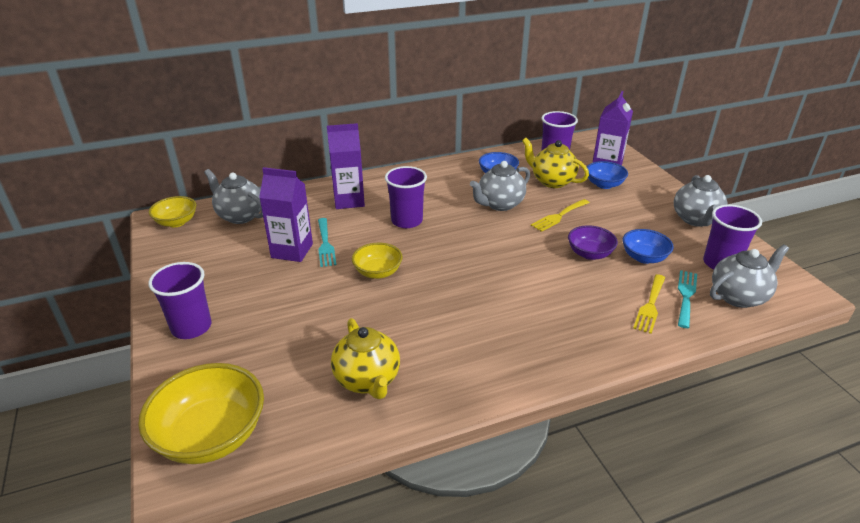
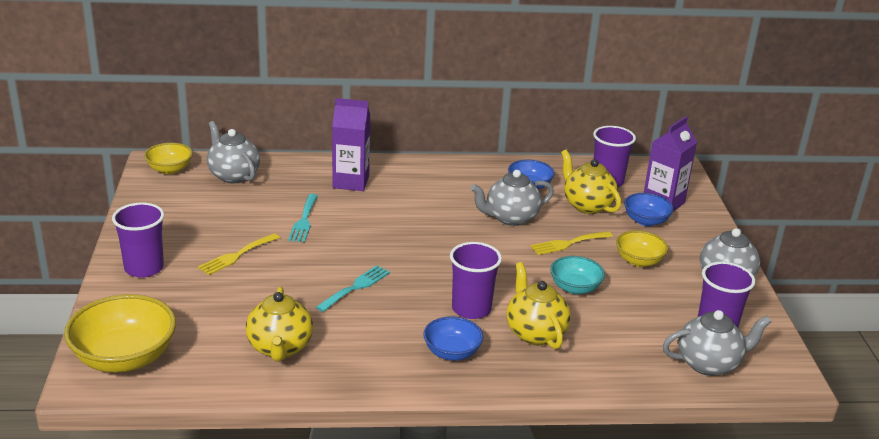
camera: 15 degrees right, 5 degrees down
(292, 251) = (268, 220): purple carton -> none
(378, 272) = (341, 258): yellow bowl -> yellow bowl (639, 261)
(407, 221) = (399, 214): purple cup -> purple cup (471, 309)
(585, 303) = (535, 333): none -> yellow teapot
(589, 254) = (575, 288): purple bowl -> turquoise bowl
(644, 257) = (633, 304): blue bowl -> blue bowl (452, 352)
(650, 306) = (603, 350): yellow fork -> yellow fork (236, 256)
(686, 296) = (650, 350): turquoise fork -> turquoise fork (356, 287)

